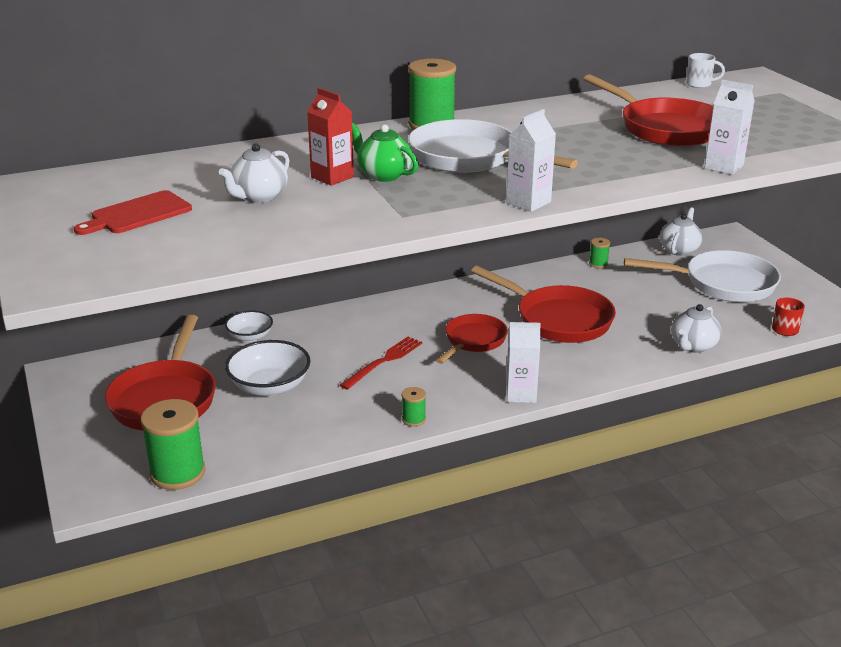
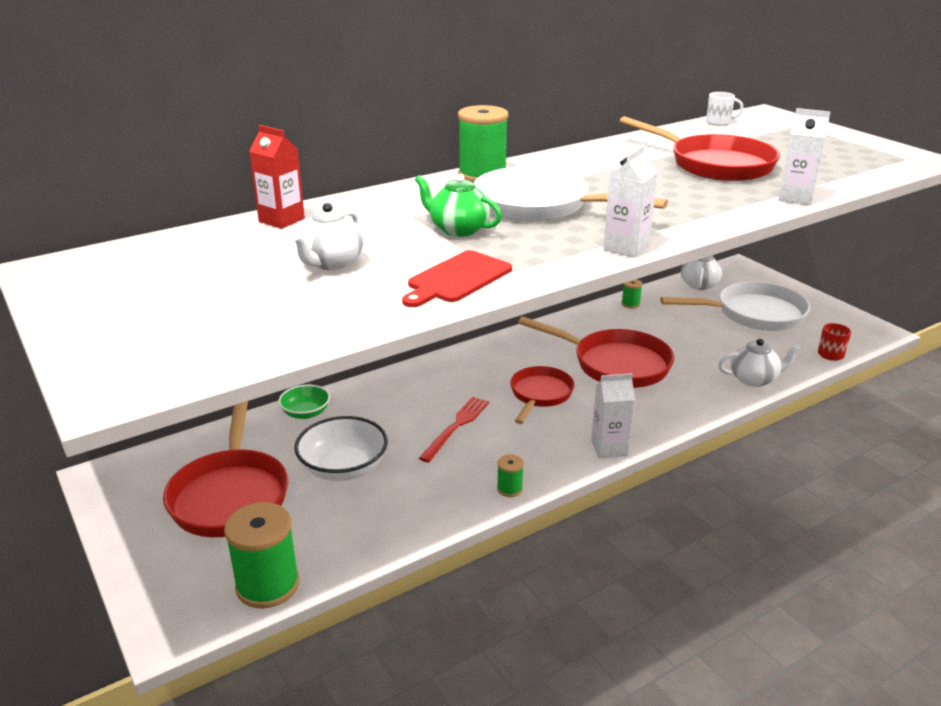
camera: 10 degrees left, 0 degrees up
(137, 214) = (196, 294): red cutting board -> red cutting board (457, 279)
(250, 336) = (306, 413): white bowl -> green bowl
(332, 177) = (403, 236): red carton -> red carton (281, 220)
(693, 346) = (754, 379): white teapot -> white teapot turned 120 degrees counterclockwise

